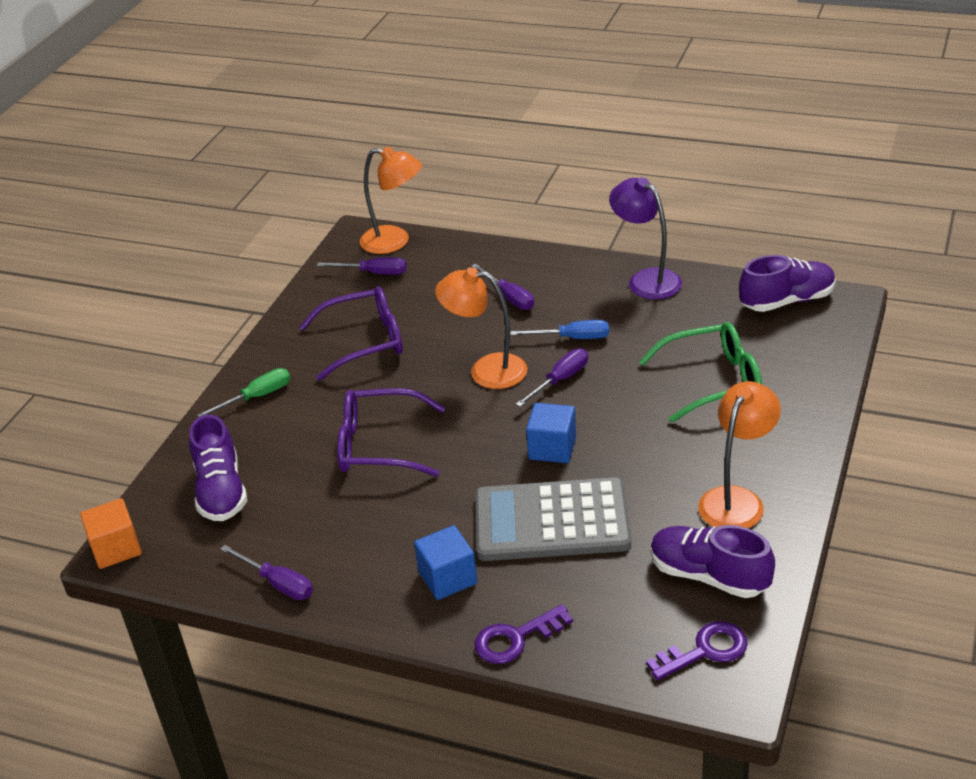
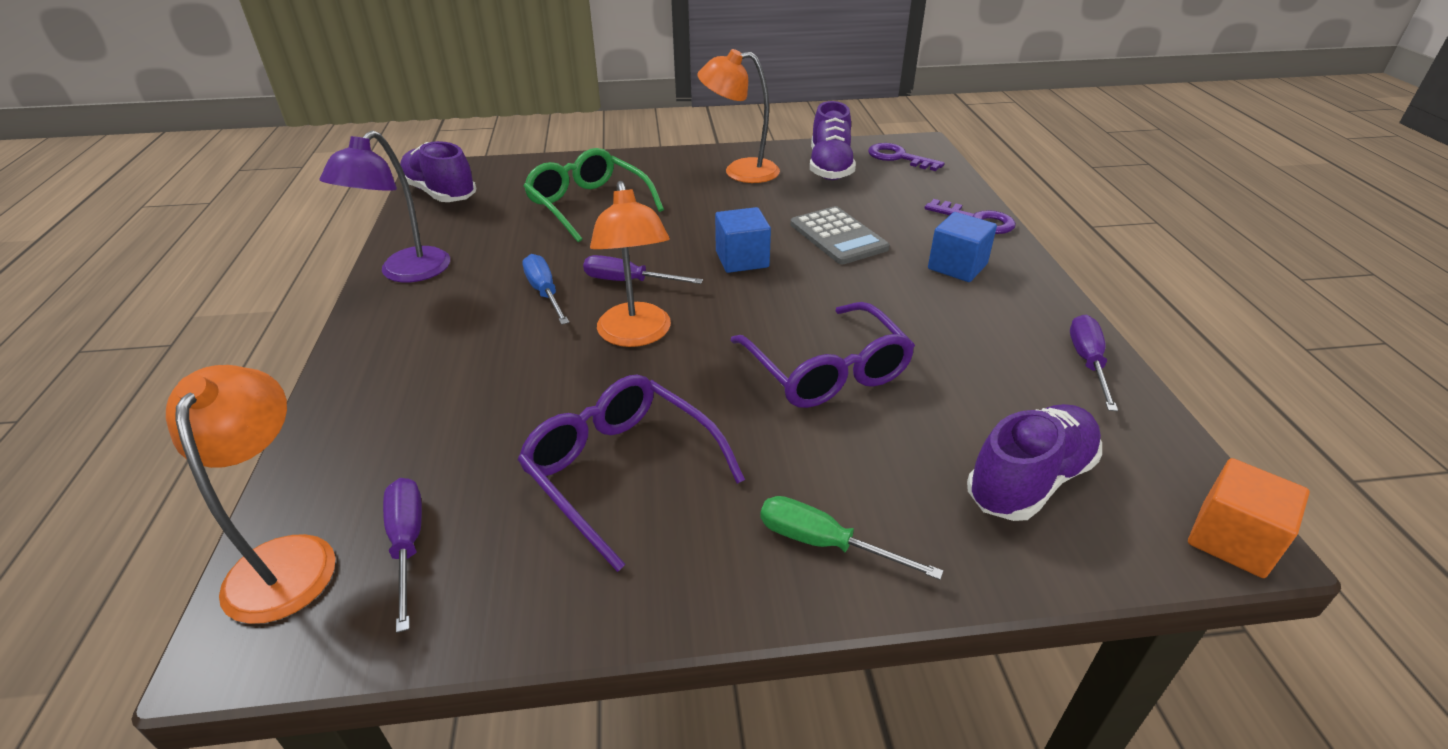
camera: 120 degrees left, 0 degrees up
(509, 297) = (464, 363): purple screwdriver -> none
(551, 521) = (838, 236): grey calculator -> grey calculator, size x0.64

